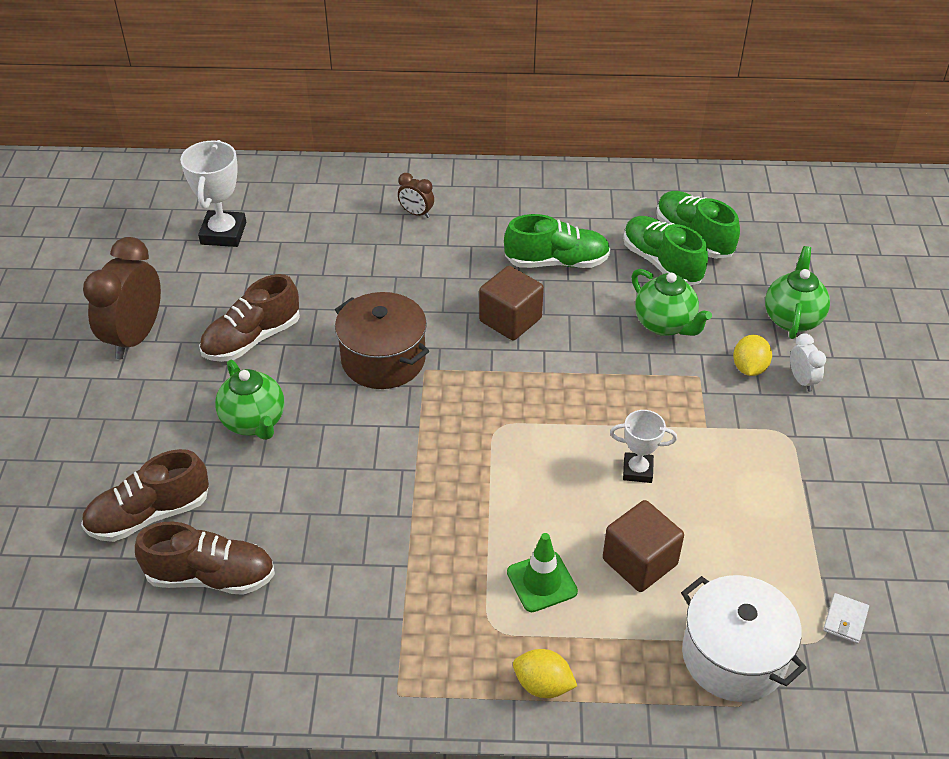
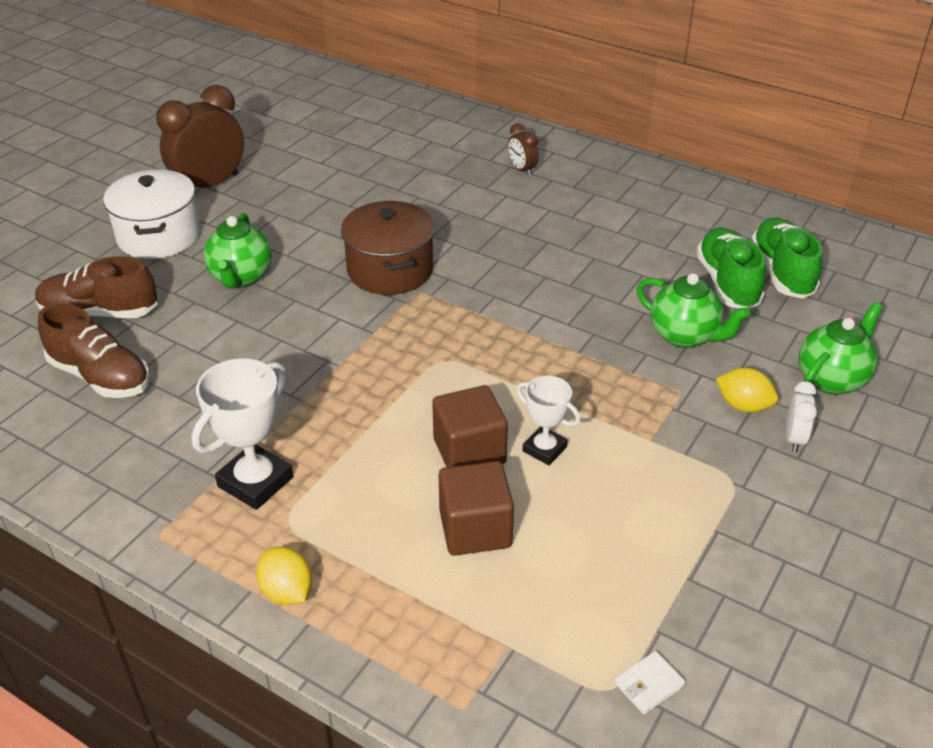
camera: 30 degrees right, 5 degrees down
(223, 233) = (345, 135): white trophy -> white trophy (255, 482)
(252, 339) = (297, 217): brown shoe -> none
(510, 320) = (533, 279): brown cube -> brown cube (469, 451)
(542, 582) = (366, 504): green traffic cone -> none
(556, 262) = (620, 248): green shoe -> none
(665, 324) = (684, 336): green teapot -> green teapot turned 45 degrees counterclockwise
(733, 656) = (495, 659): white pot -> white pot (159, 236)
(749, 368) = (743, 406): yellow lemon -> yellow lemon turned 75 degrees clockwise

